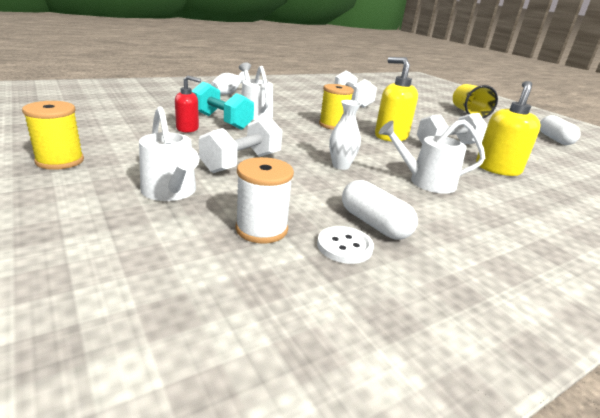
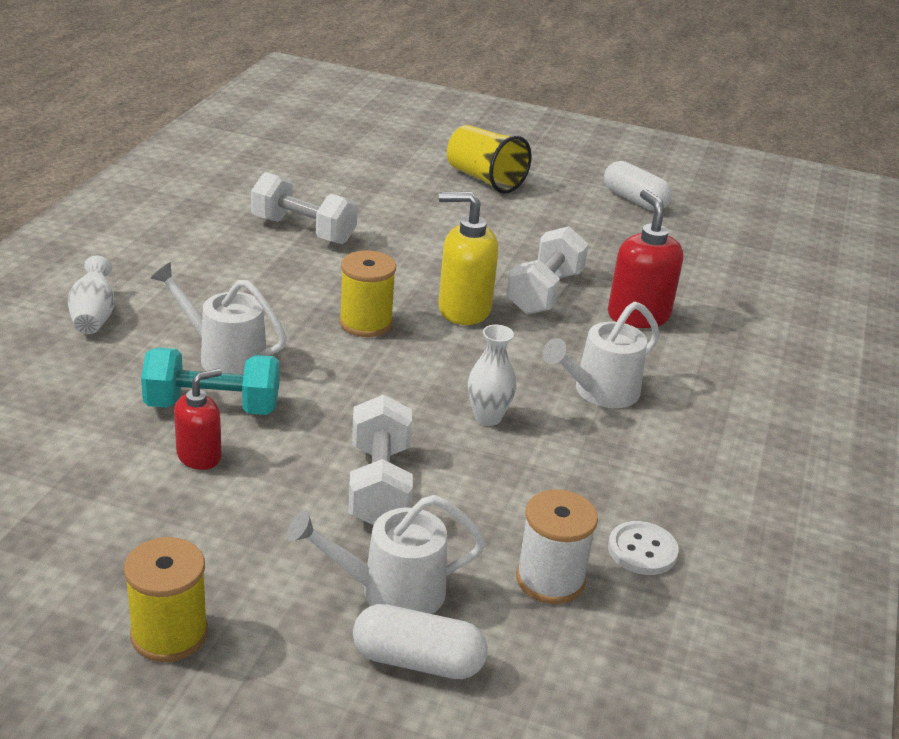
camera: 40 degrees left, 5 degrees up
(171, 192) = (389, 591): white watering can -> white watering can turned 150 degrees clockwise
(374, 224) = (630, 500): white capsule -> white capsule (418, 661)
(497, 169) = (638, 315): yellow soap dispenser -> red soap dispenser

